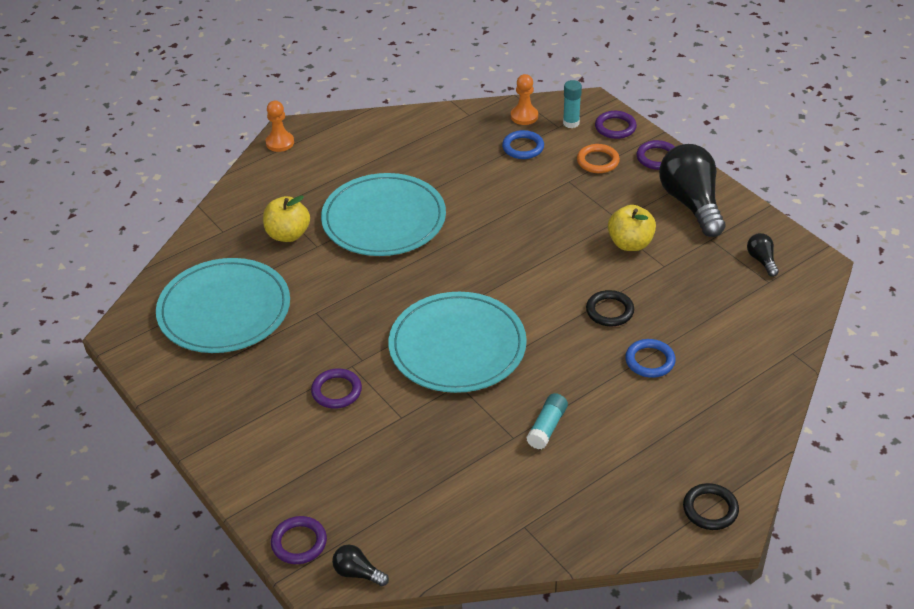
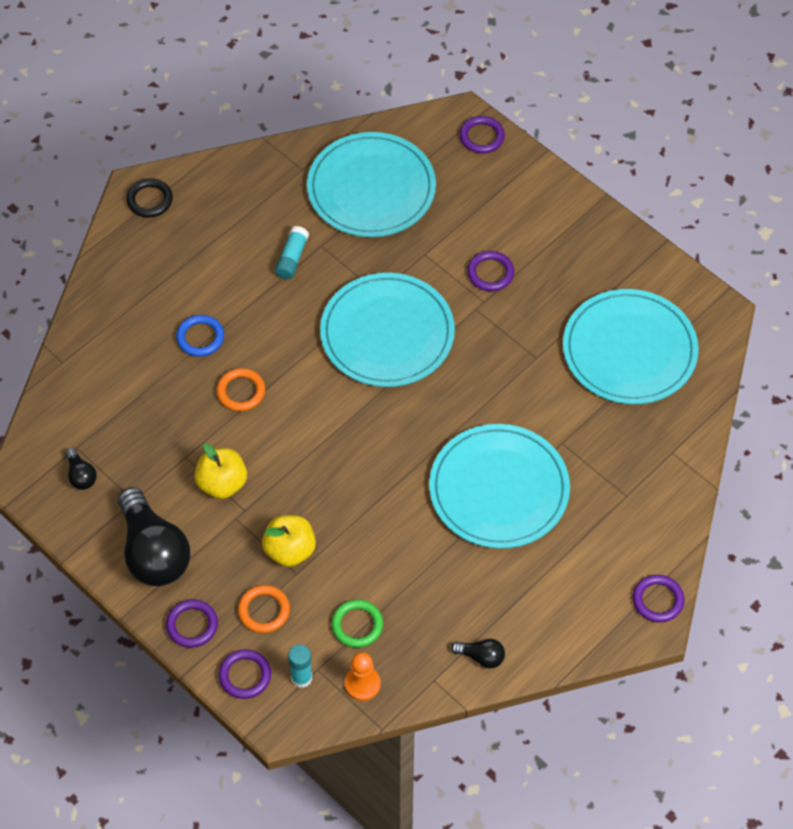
camera: 170 degrees right, 15 degrees up
(280, 143) = (658, 600): orange pawn -> purple ring
(288, 235) = (598, 455): yellow apple -> yellow apple (290, 550)
(357, 573) = (428, 119): black light bulb -> black light bulb (481, 657)
(446, 494) = (371, 188): none -> turquoise plate
(523, 147) = (357, 625): blue ring -> green ring
(609, 311) = (241, 391): black ring -> orange ring

